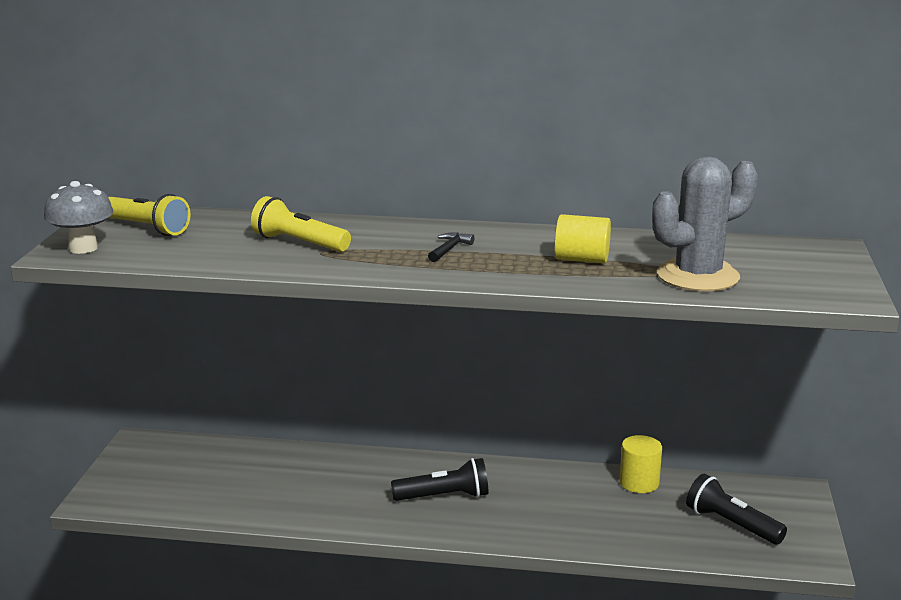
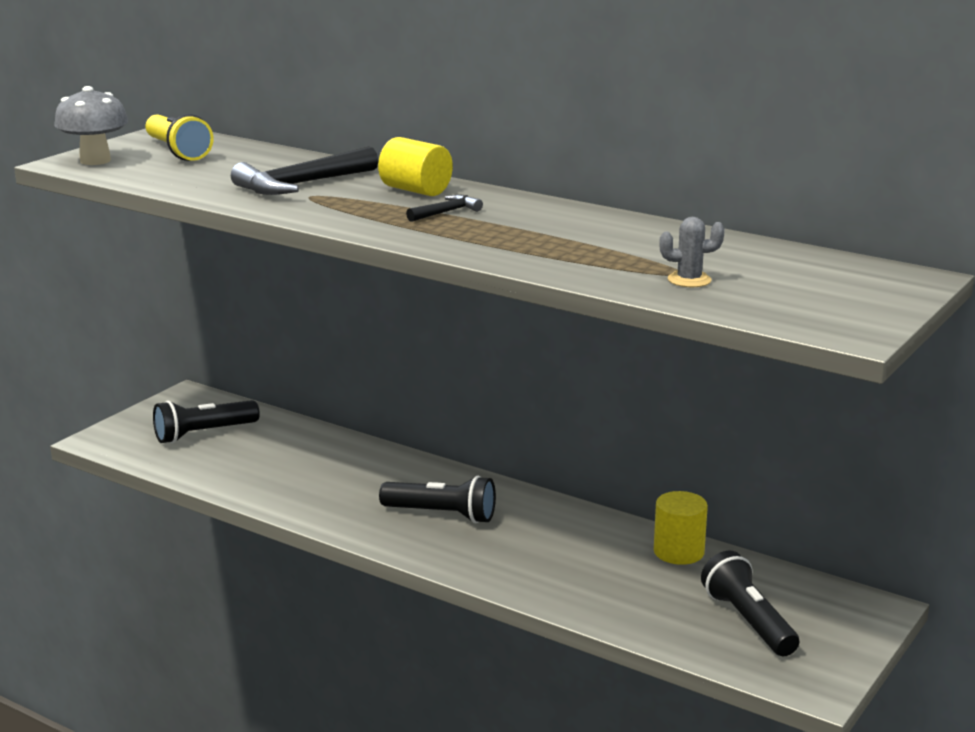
camera: 25 degrees right, 0 degrees up
(184, 473) = (203, 434): none -> black flashlight
(299, 243) = (301, 185): yellow flashlight -> black hammer
(581, 259) = (578, 243): yellow cylinder -> yellow cylinder (416, 190)
(698, 276) = (689, 280): grey cactus -> grey cactus, size x0.42

